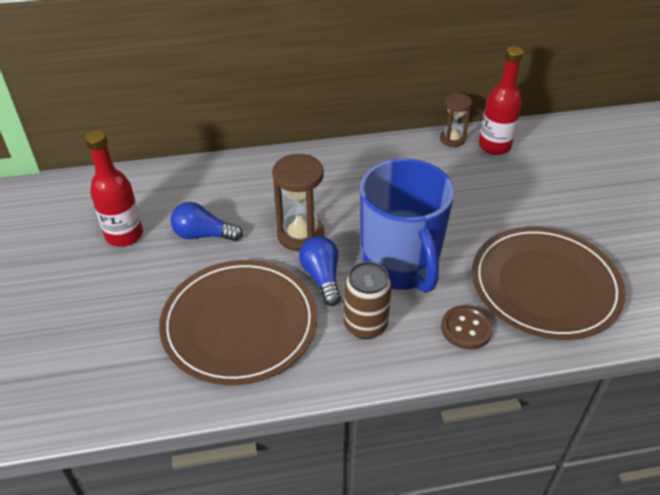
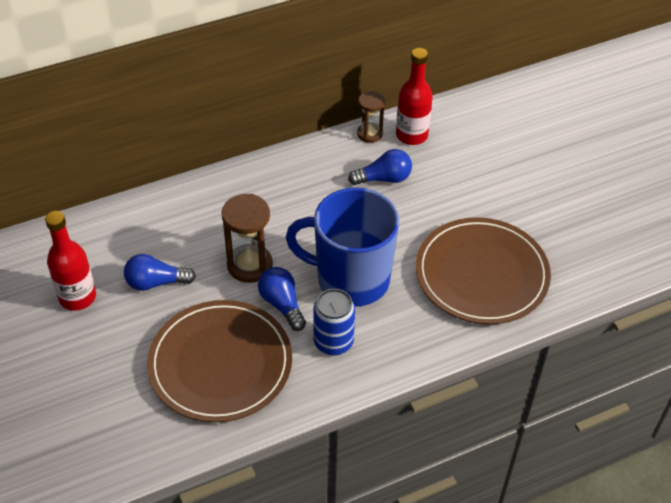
camera: 15 degrees left, 5 degrees up
(365, 325) = (333, 342): brown can -> blue can
(400, 266) = (350, 279): blue mug -> blue mug turned 135 degrees clockwise
(457, 179) = (383, 178): none -> blue light bulb
(466, 328) = (421, 328): brown button -> none

